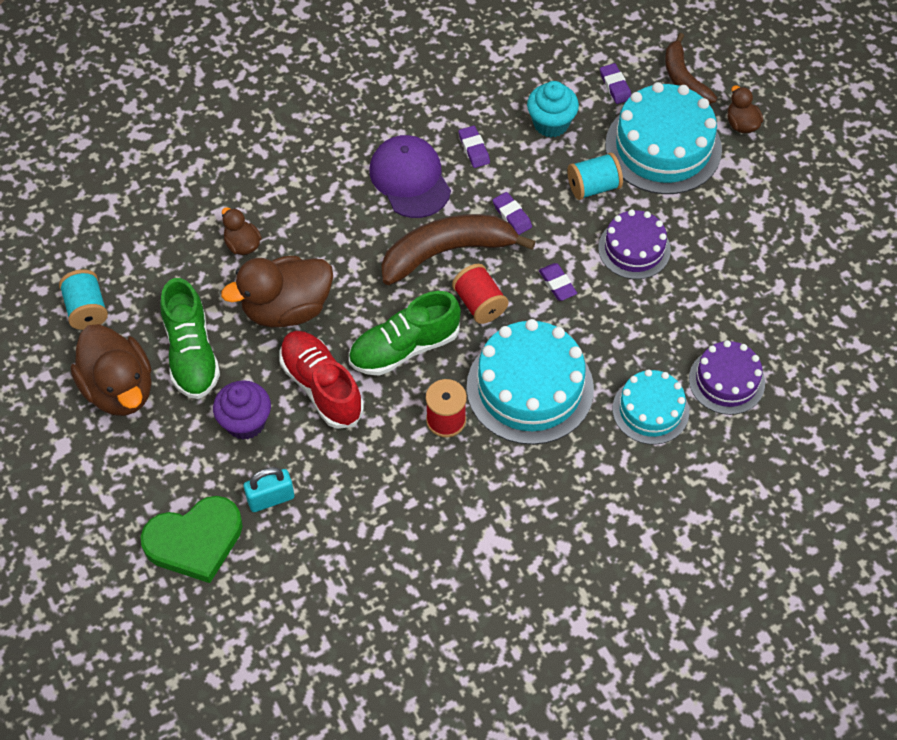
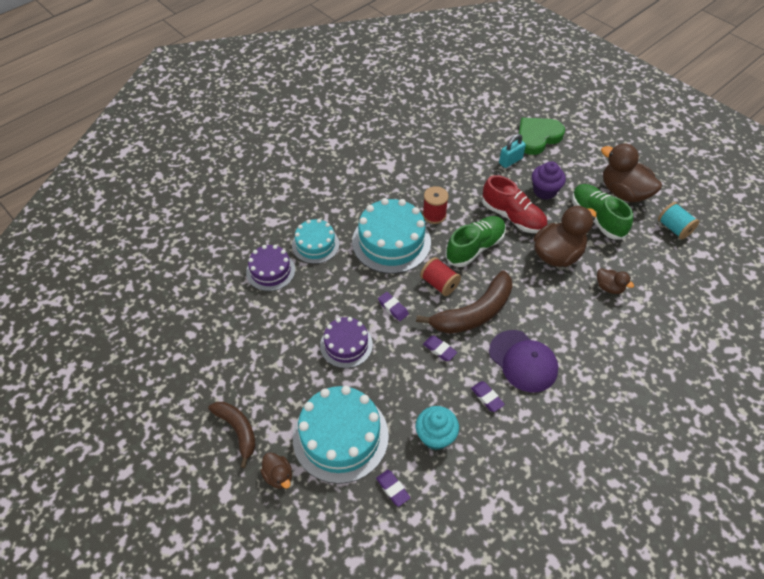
camera: 165 degrees right, 5 degrees down
(593, 187) = (387, 387): turquoise spool -> none
(684, 79) = (334, 513): brown banana -> brown banana (238, 431)

